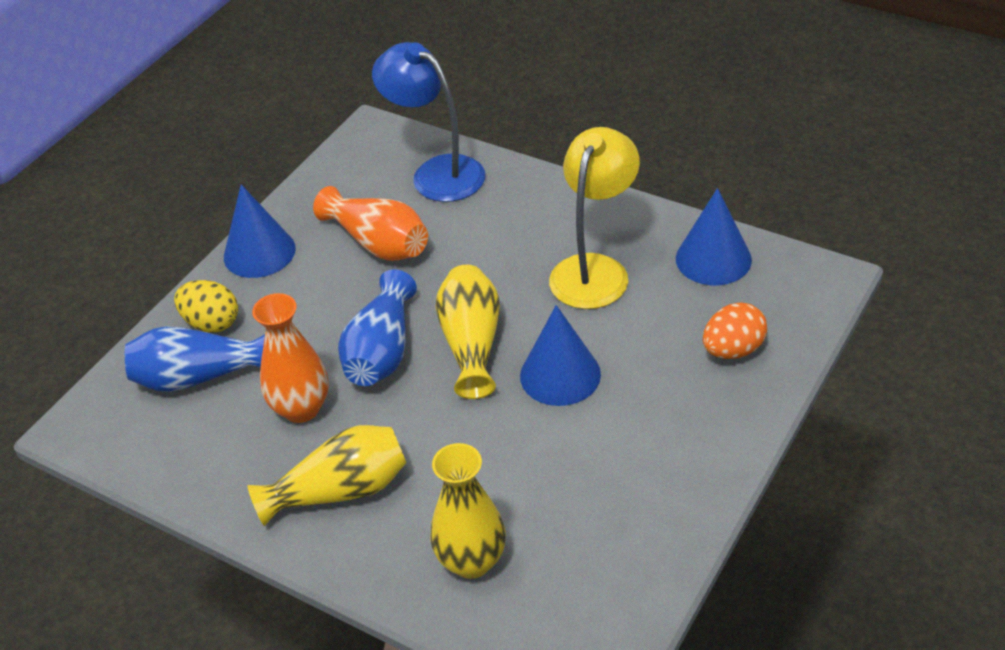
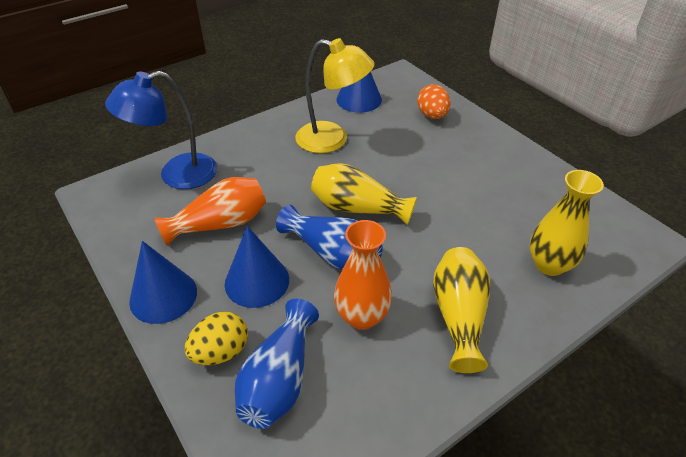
camera: 70 degrees left, 0 degrees up
(560, 375) = (411, 180): blue cone -> blue cone (257, 281)
(595, 270) = (332, 140): yellow lamp -> yellow lamp turned 150 degrees clockwise

